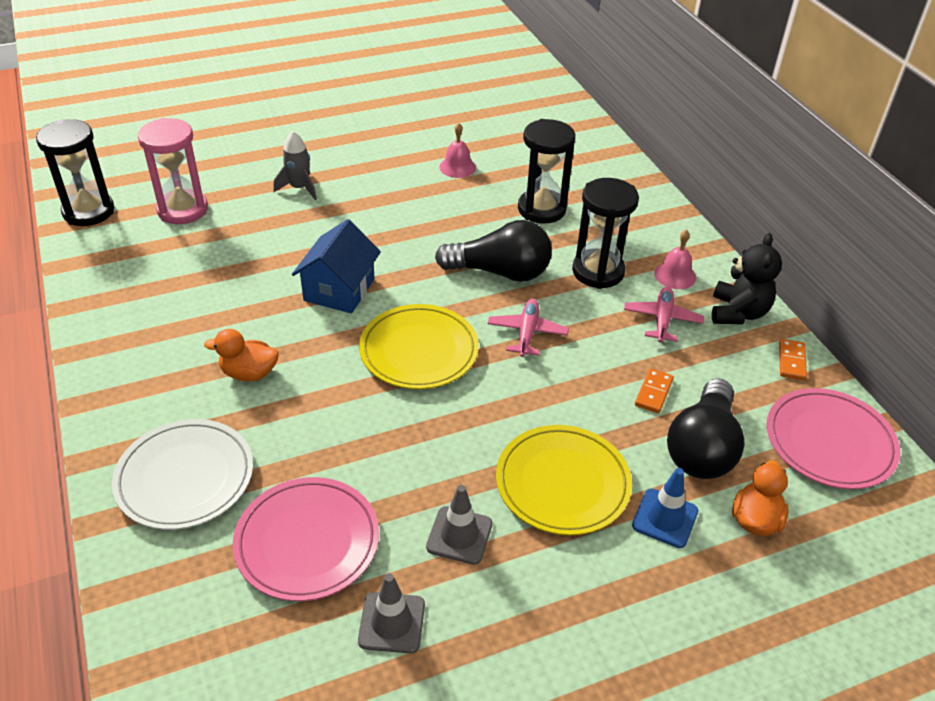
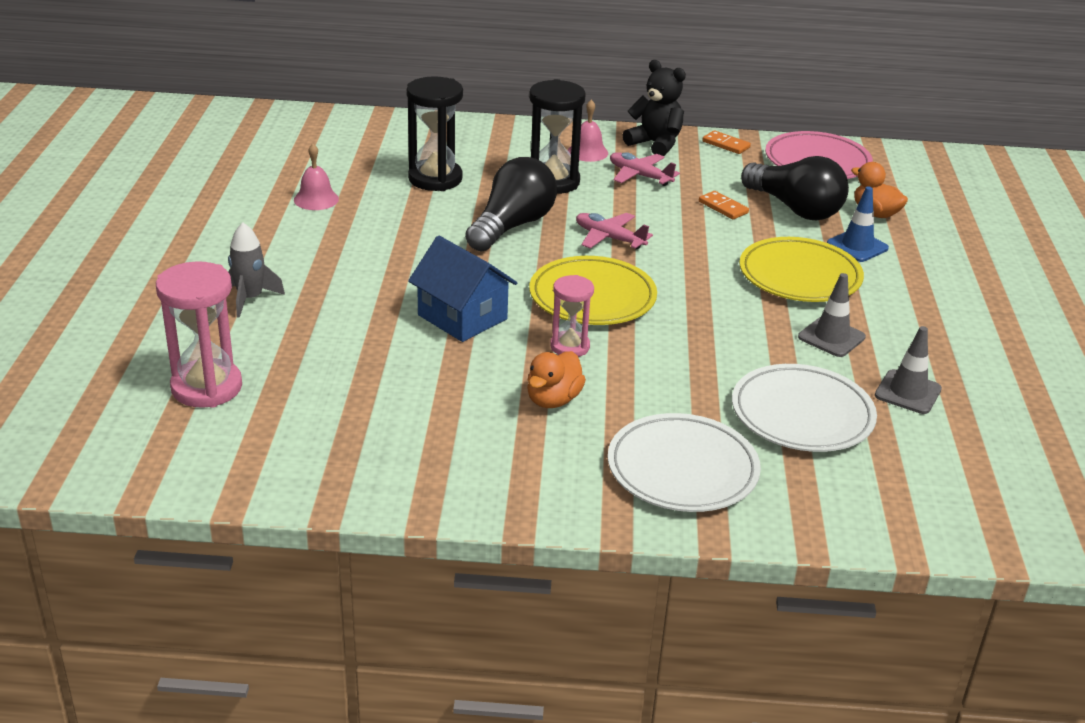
camera: 65 degrees left, 10 degrees down
(88, 211) = (129, 462): black hourglass -> none
(307, 542) = (802, 414): pink plate -> white plate
(332, 360) = (570, 346): none -> pink hourglass

